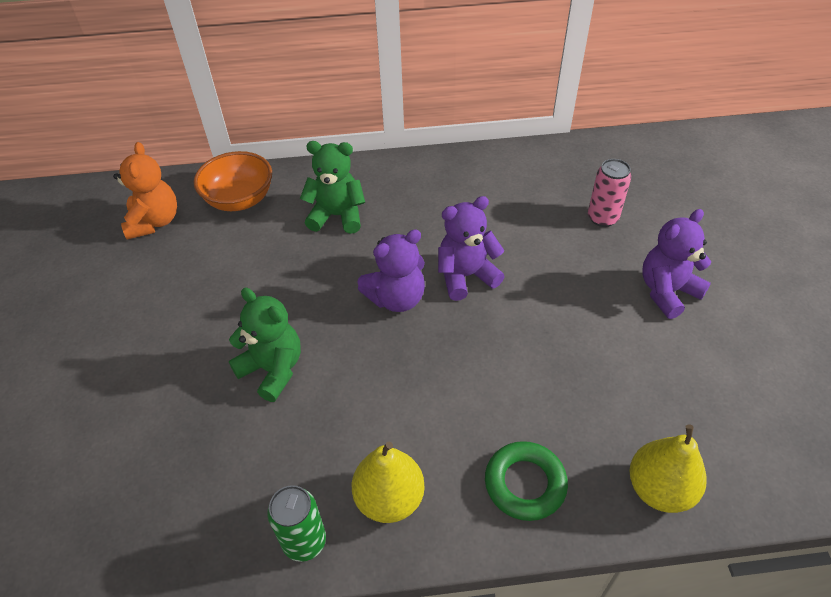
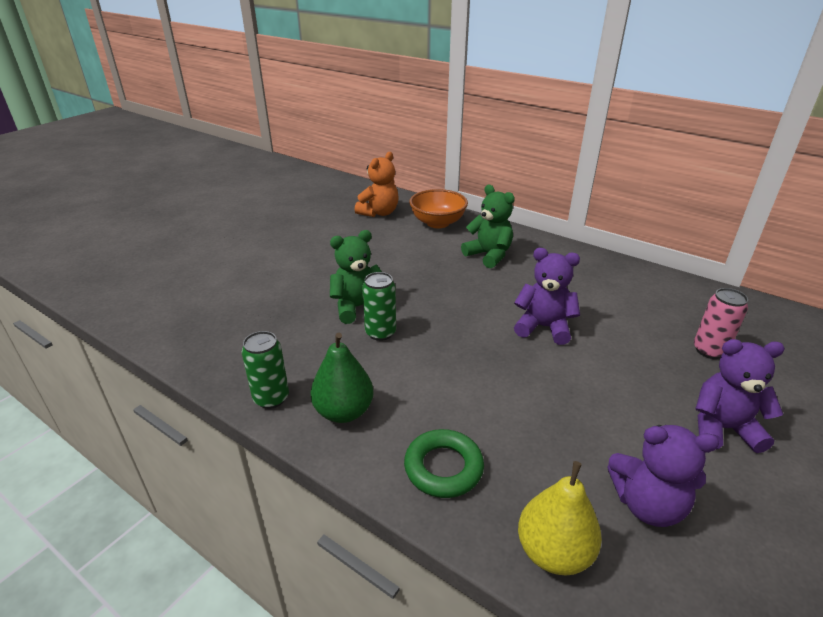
camera: 40 degrees right, 15 degrees down
(273, 369) = (358, 307): green teddy bear -> green teddy bear turned 105 degrees counterclockwise
(329, 384) = (380, 333): none -> green can
(389, 498) = (344, 411): yellow pear -> green pear
(396, 298) = (477, 314): purple teddy bear -> purple teddy bear (647, 504)

